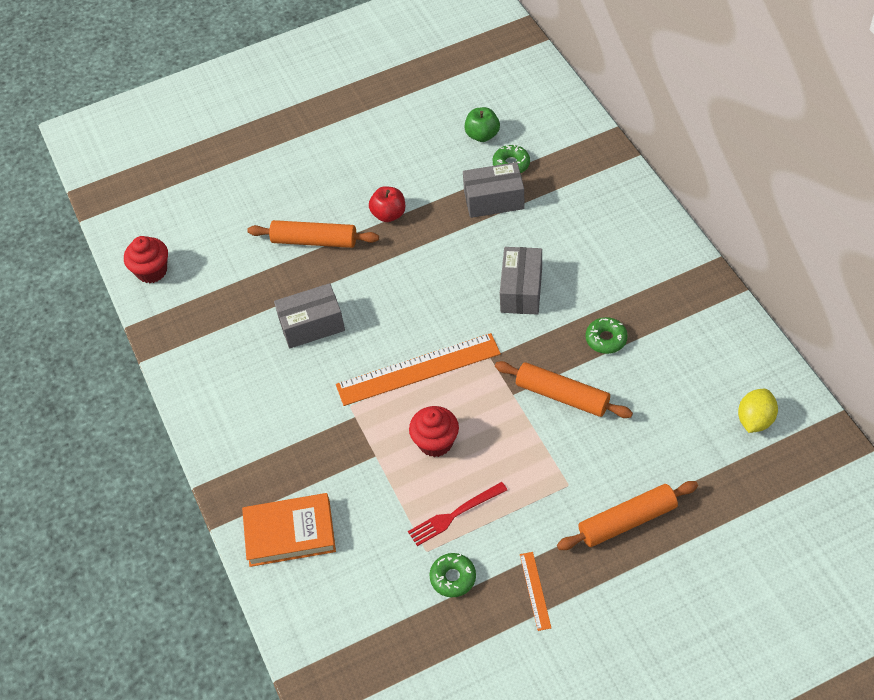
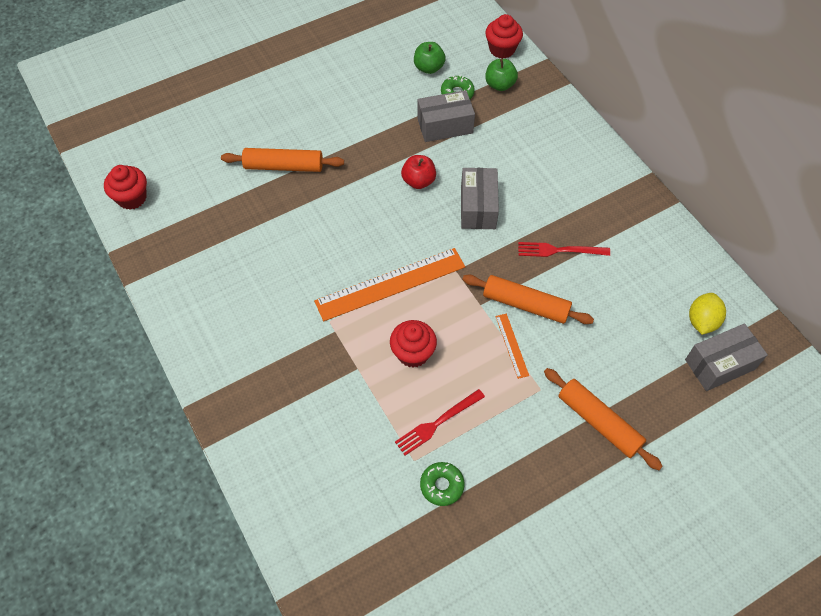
camera: 10 degrees left, 5 degrees up
(290, 533) = (281, 448): orange book -> none
(312, 325) = (287, 245): grey box -> grey box (719, 364)
(389, 214) = (350, 140): red apple -> red apple (418, 181)
(535, 590) = (520, 494): orange ruler -> orange ruler (511, 345)
(560, 155) = (500, 85): none -> green apple
(566, 115) = (502, 49): none -> red cupcake
(606, 339) = (559, 250): green donut -> red fork
(627, 521) = (598, 422): orange rolling pin -> orange rolling pin turned 75 degrees clockwise

